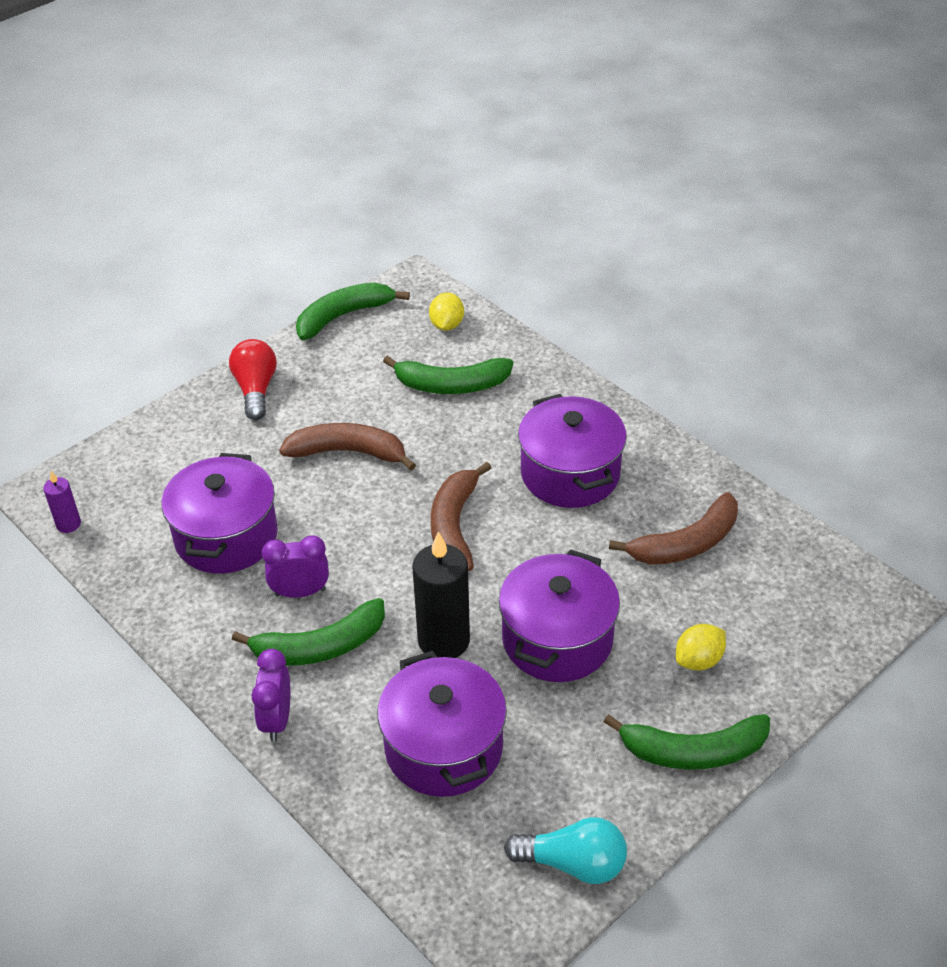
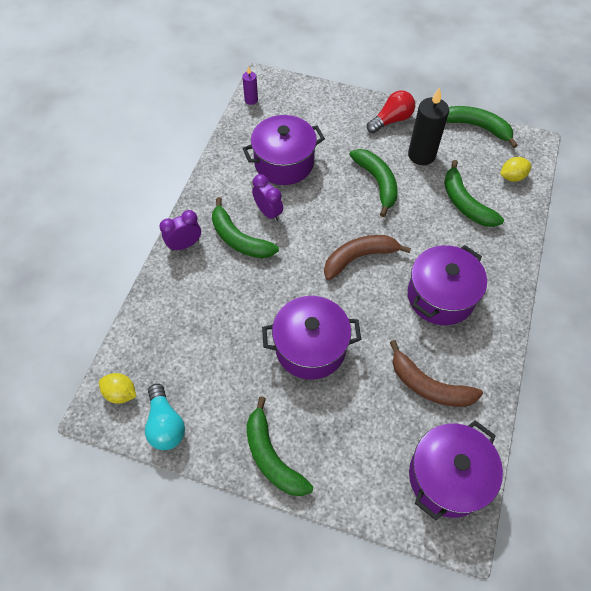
camera: 60 degrees right, 15 degrees up
(348, 452) = (377, 182): brown banana -> green banana
(444, 641) = (276, 292): black candle -> black candle (421, 155)
(444, 747) = (207, 326): purple pot -> purple pot (447, 477)
(698, 660) = (341, 432): yellow lemon -> yellow lemon (121, 393)

